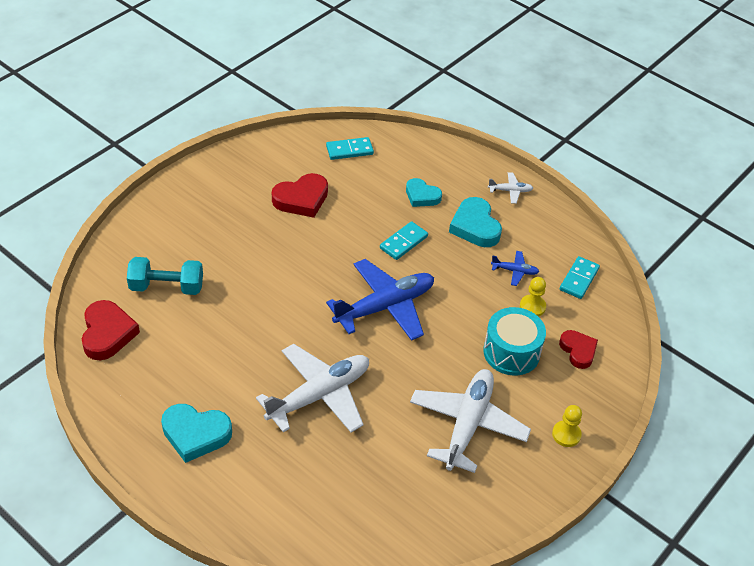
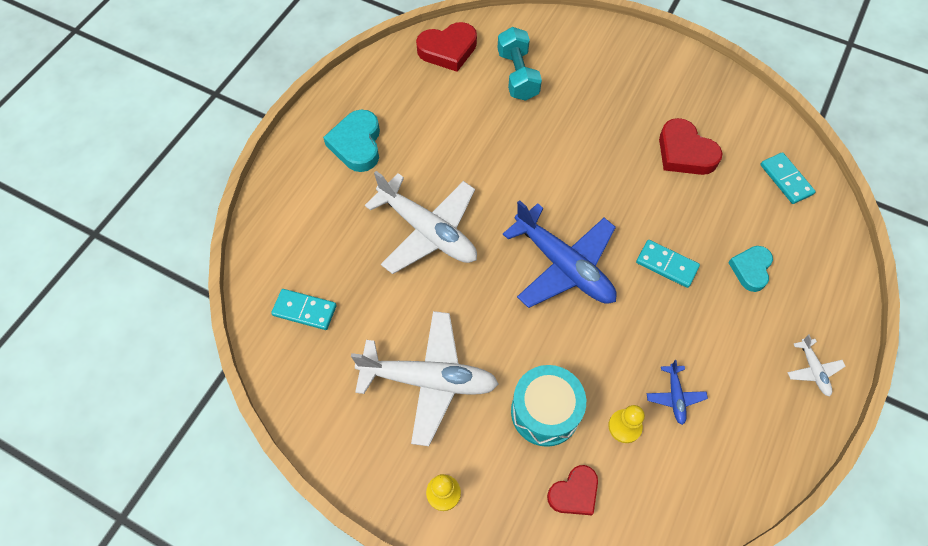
camera: 80 degrees right, 15 degrees up
(475, 226) = (728, 338): turquoise heart -> none
(579, 279) = (695, 480): turquoise domino -> turquoise domino (305, 310)

